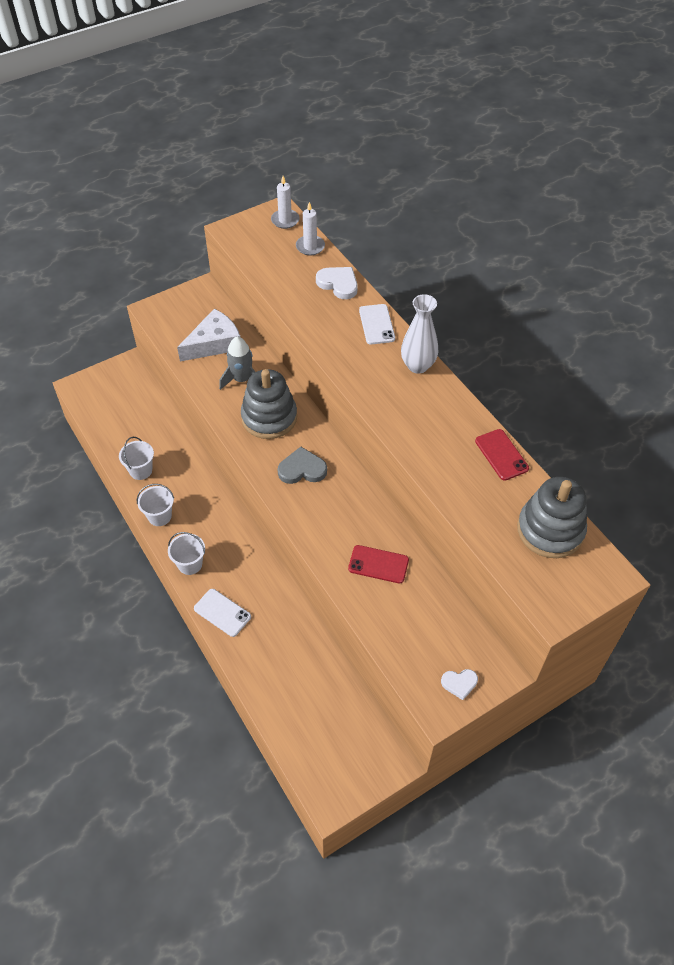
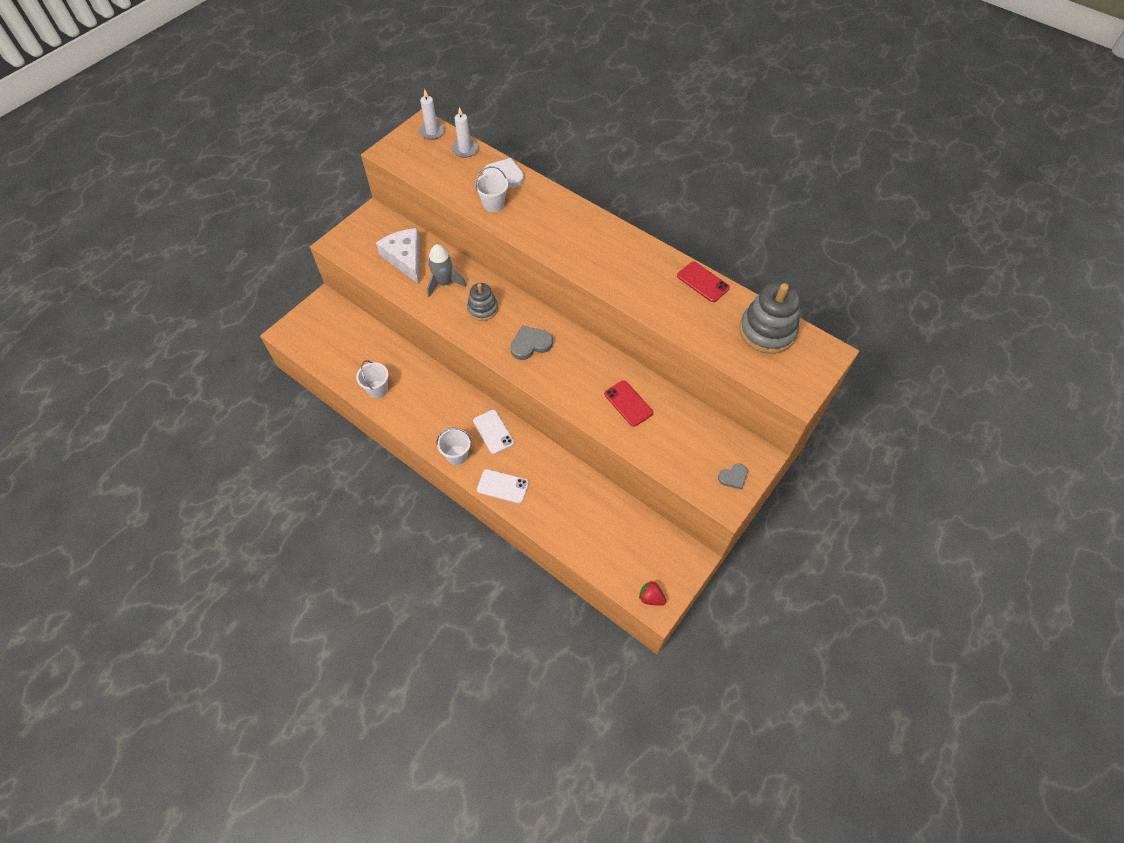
camera: 20 degrees left, 5 degrees up
(159, 516) = (412, 423): white bucket -> white bucket (493, 204)
(214, 343) = (405, 258): white cheese -> white cheese turned 60 degrees counterclockwise
(269, 417) = (482, 309): grey stacking toy -> grey stacking toy, size x0.61
(327, 788) = (651, 597): none -> red strawberry
(377, 324) = (553, 202): white phone -> white phone (493, 432)
(378, 564) = (628, 403): red phone -> red phone turned 60 degrees clockwise
(417, 366) = (602, 227): white vase -> none
(459, 683) = (733, 477): white heart -> grey heart

